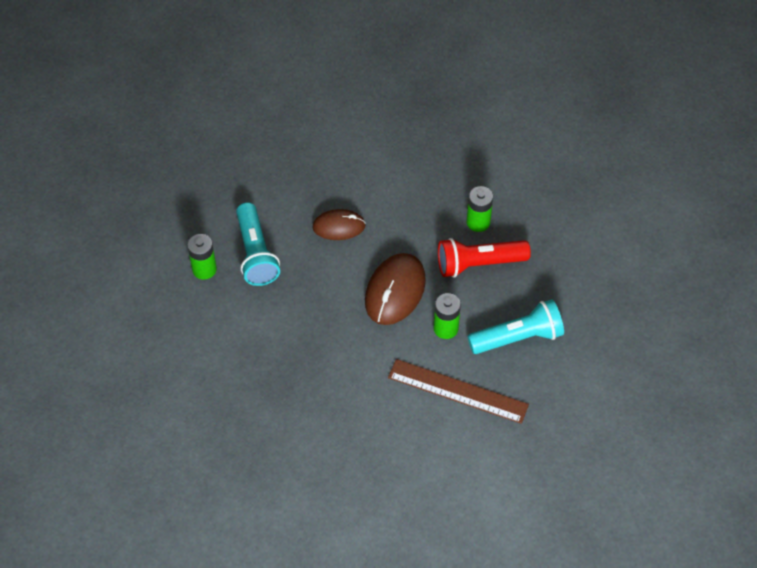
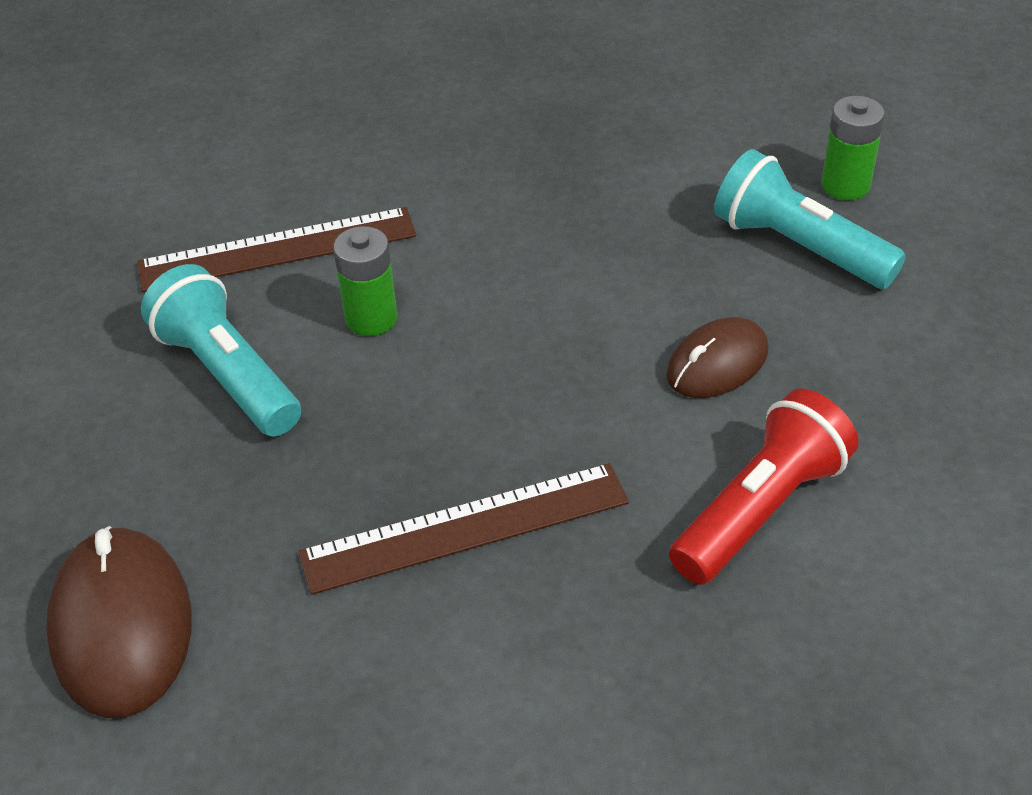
camera: 145 degrees right, 10 degrees down
(395, 291) = (511, 323): brown mouse -> brown mouse (121, 626)
(478, 222) = (465, 527): green battery -> brown ruler
(478, 264) = (399, 450): red flashlight -> red flashlight (761, 509)
(518, 337) = (227, 374): turquoise flashlight -> turquoise flashlight turned 105 degrees clockwise

